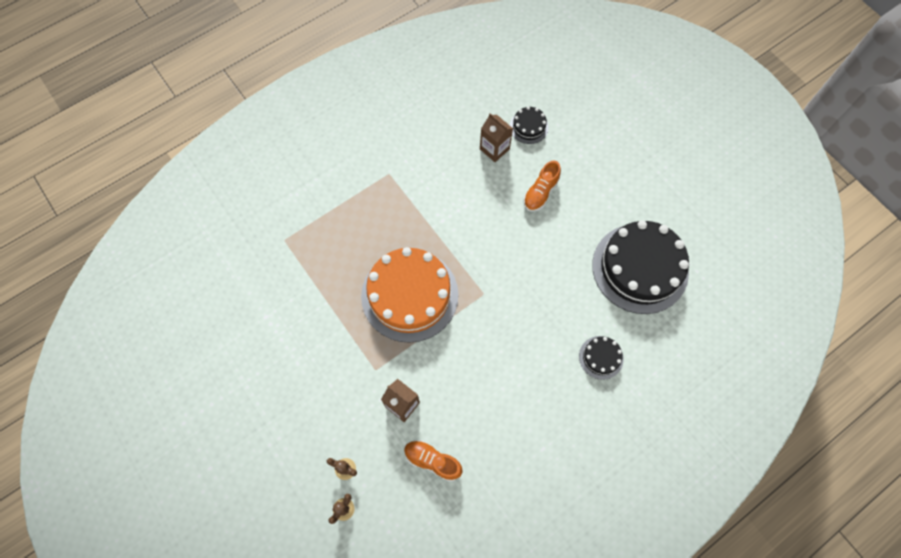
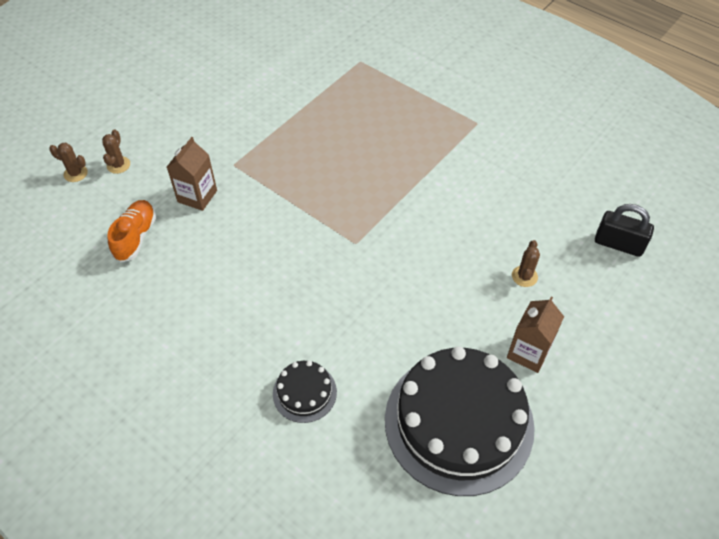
camera: 75 degrees right, 15 degrees down
(409, 295) = (331, 174): orange cake -> none
(494, 149) = (564, 214): brown carton -> brown carton (528, 352)
(529, 127) = (618, 244): black cake -> black padlock
(540, 192) = (524, 276): orange shoe -> brown cactus

